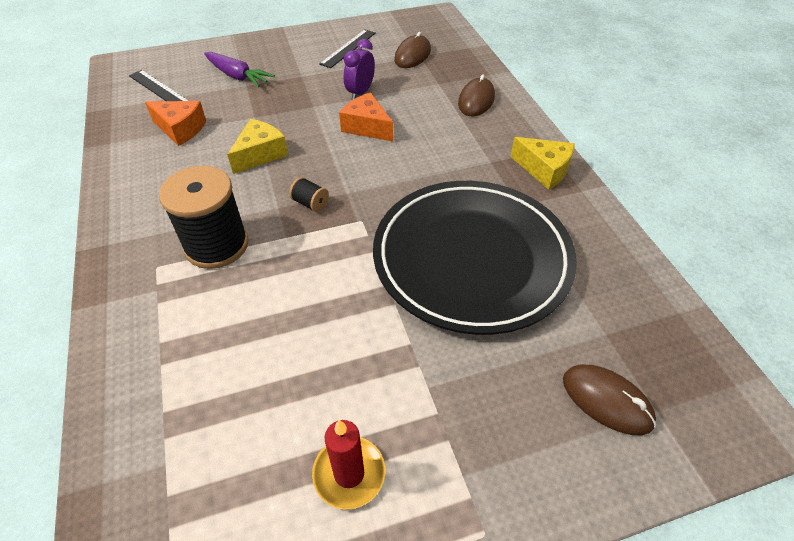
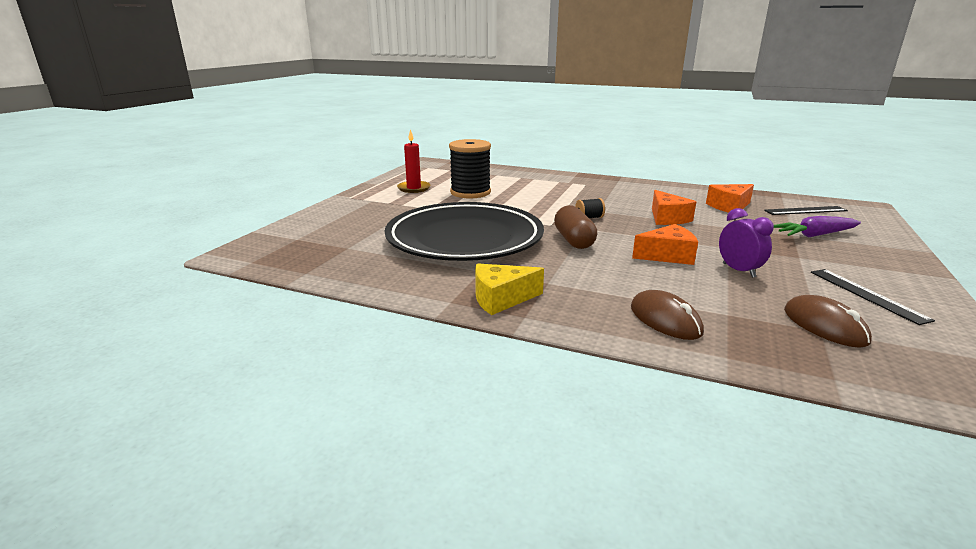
camera: 130 degrees right, 25 degrees down
(216, 245) = (584, 195): black spool -> black spool (470, 192)
(260, 154) = (667, 218): yellow cheese -> orange cheese
(389, 186) = (573, 240): none -> brown capsule
(607, 400) = (327, 232): brown mouse -> none

